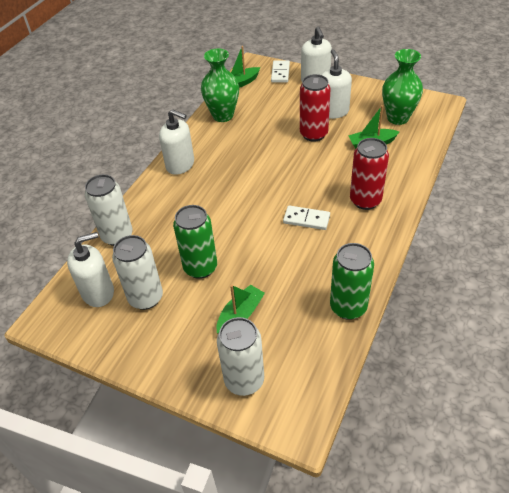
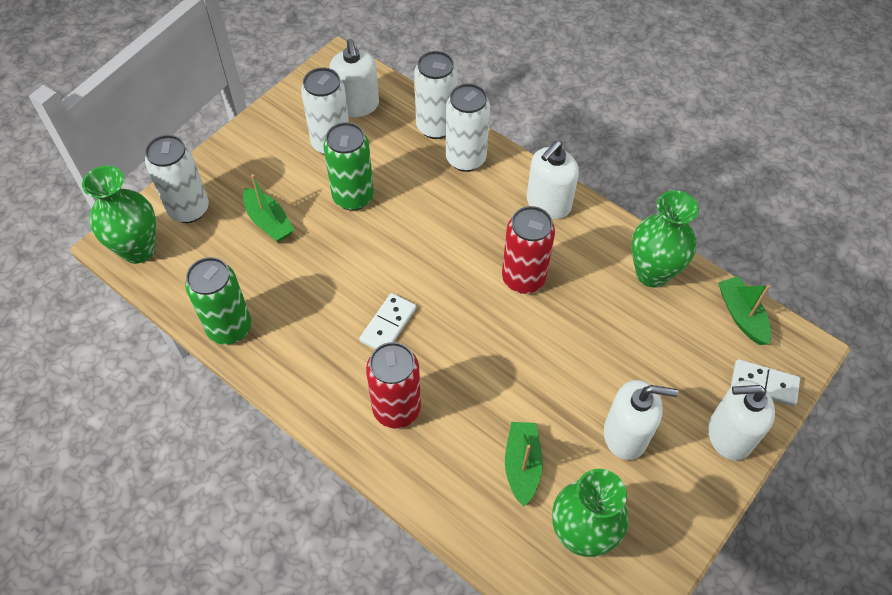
camera: 100 degrees right, 10 degrees up
(148, 212) = (466, 159): none -> white can
(300, 404) = (138, 250): none -> green vase
(313, 134) = (571, 386): red can -> red can (523, 278)

